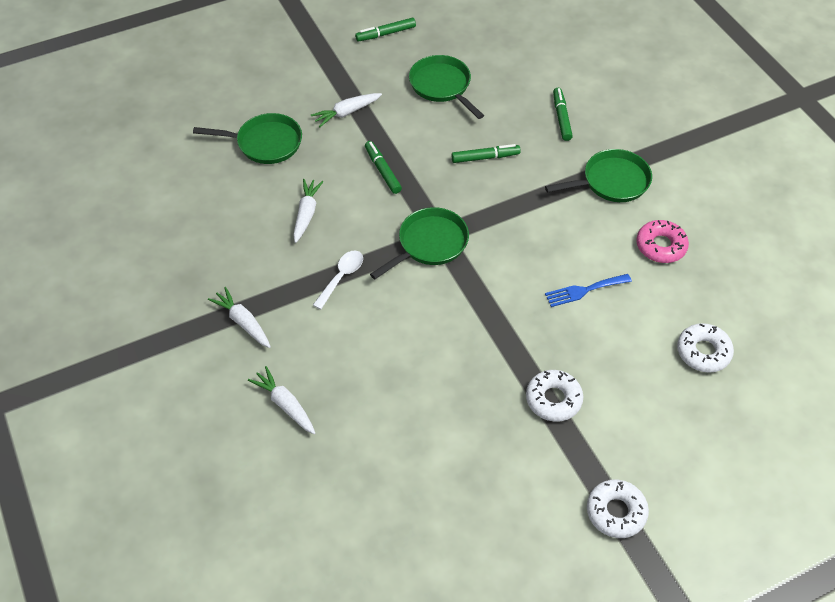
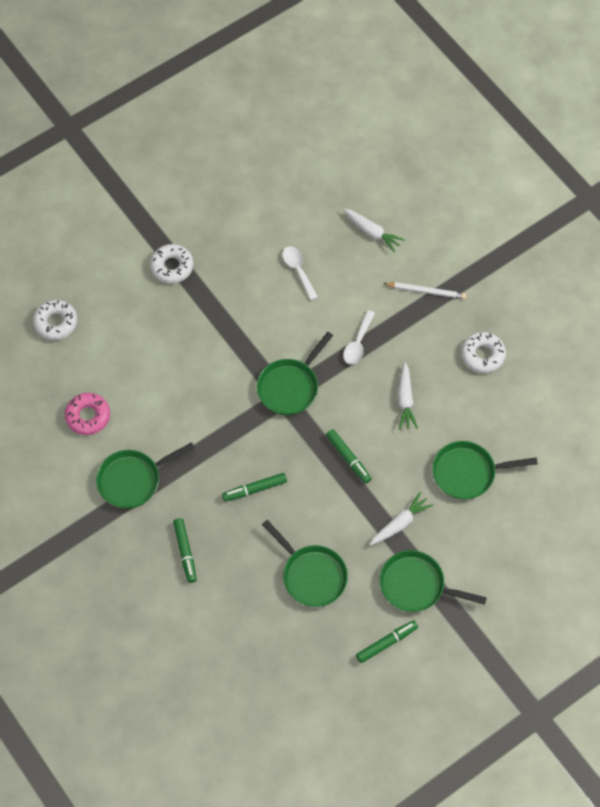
camera: 170 degrees right, 10 degrees up
(243, 322) = (426, 291): white carrot -> white pencil
(346, 67) = (416, 585): none -> green pan
(392, 370) = (298, 270): none -> white spoon
(584, 290) = (153, 362): blue fork -> none
(616, 512) = (123, 195): white donut -> white donut (482, 355)

